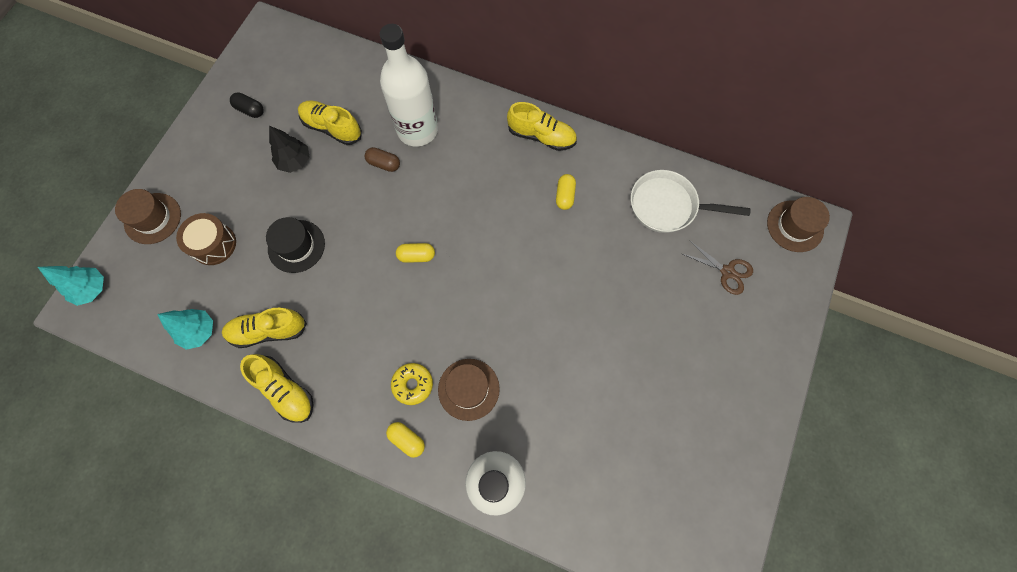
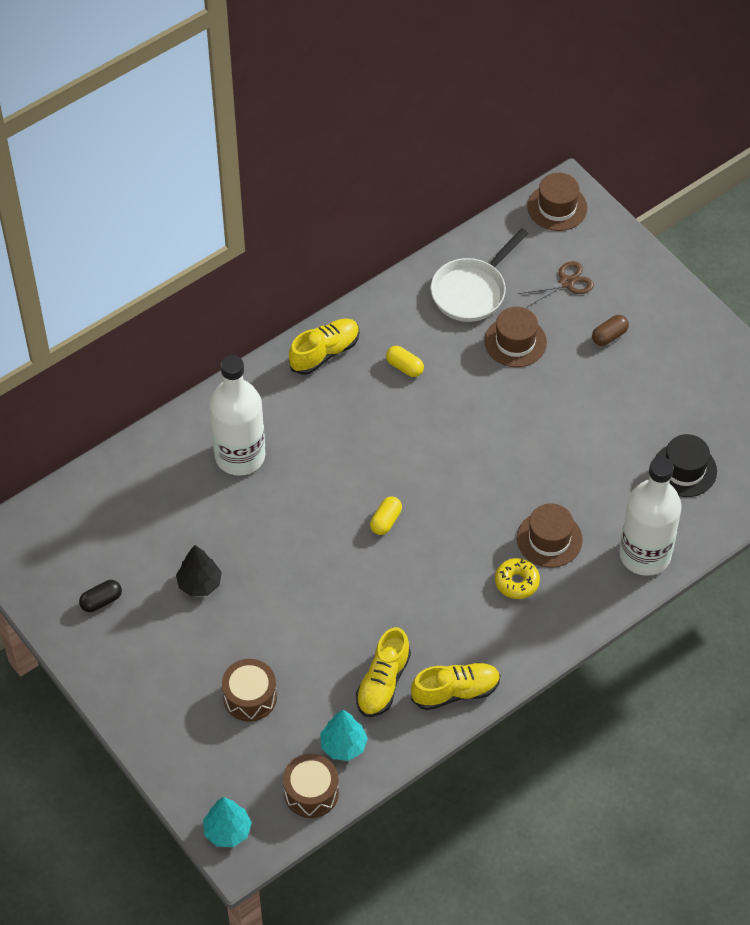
camera: 60 degrees left, 15 degrees down
(148, 330) = (311, 792): none -> brown drum
(153, 218) = (178, 745): brown hat -> brown hat (515, 342)
(296, 246) = (303, 622): black hat -> black hat (684, 470)
(332, 128) = (181, 532): yellow shoe -> none
(384, 164) = (260, 504): brown capsule -> brown capsule (609, 336)
(407, 440) = (566, 610): yellow capsule -> none

